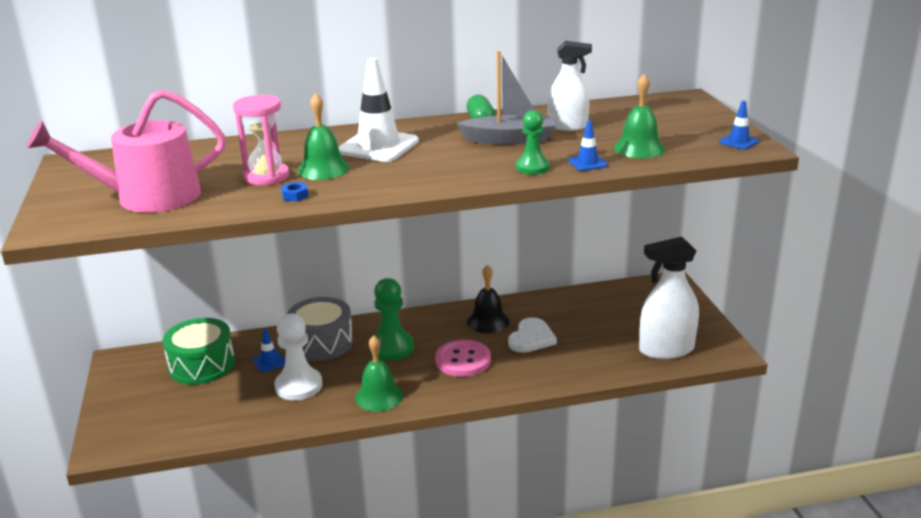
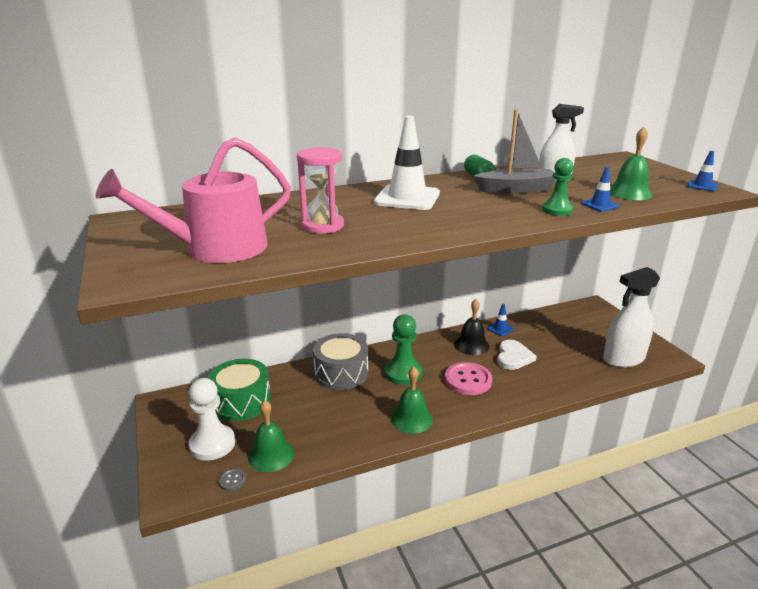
camera: 10 degrees left, 0 degrees up
(167, 440) = (232, 480): none -> grey button
(269, 362) = (302, 394): blue traffic cone -> blue traffic cone (500, 329)
(295, 195) = (362, 241): blue nut -> none
(299, 386) = (337, 414): white pawn -> white pawn (212, 444)
(323, 169) = (372, 218): green bell -> green bell (271, 455)

